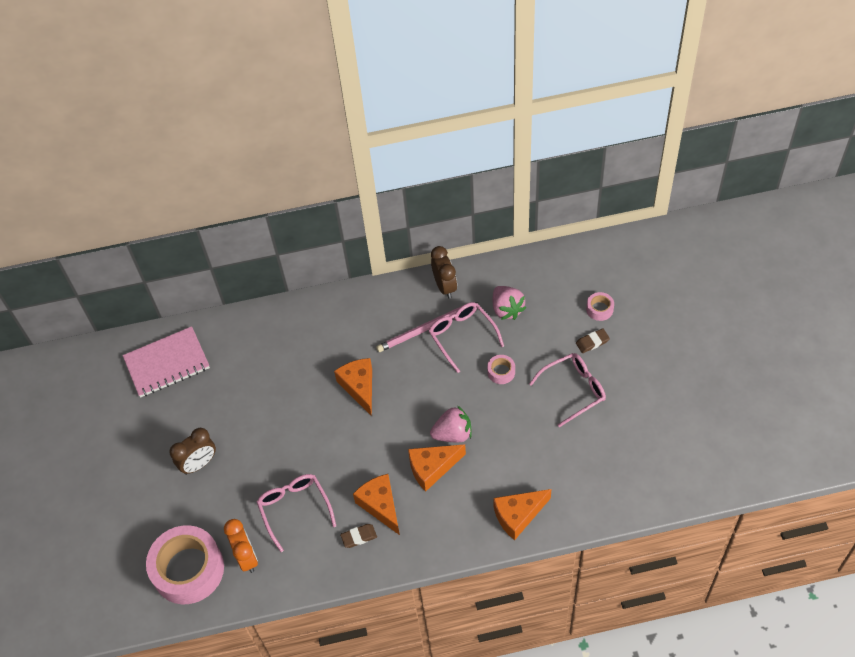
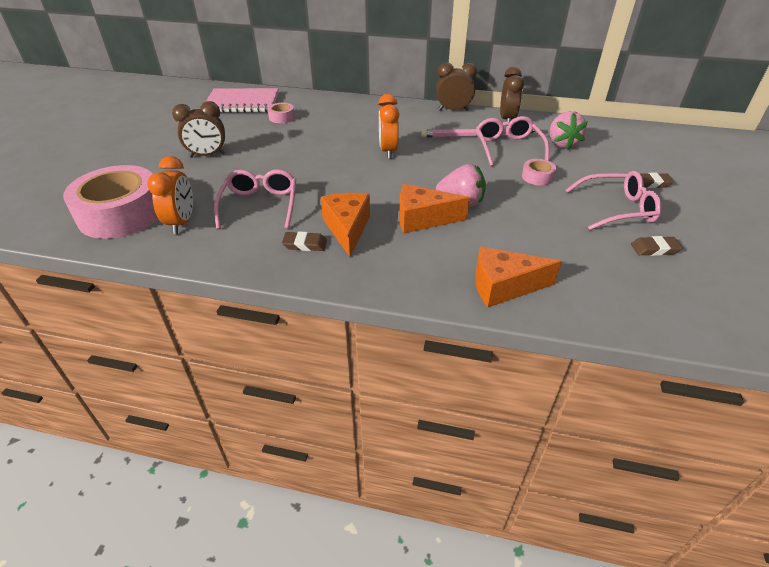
camera: 20 degrees right, 15 degrees down
(359, 387) = (388, 151): orange cheese -> orange clock
(387, 289) = (453, 110): none -> brown clock
(599, 309) = (665, 165): pink tape -> pink tape (282, 117)
(609, 429) = (654, 249): none -> brown eraser

